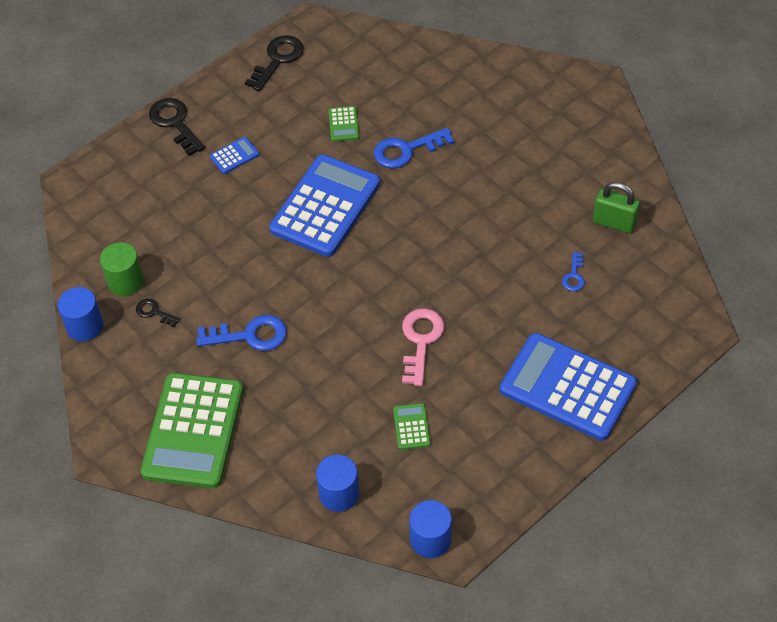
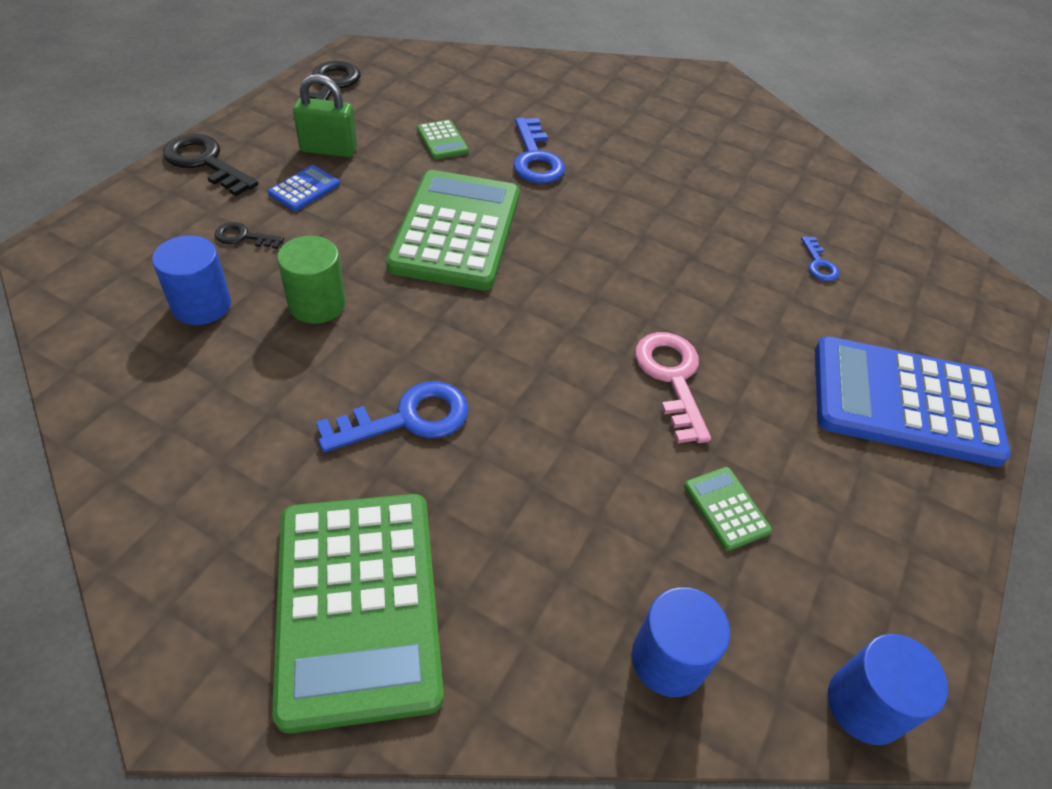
camera: 25 degrees left, 5 degrees down
(85, 326) = (105, 459): blue cylinder -> blue cylinder (201, 305)
(125, 281) = (169, 374): green cylinder -> green cylinder (317, 304)
(154, 312) = (231, 413): black key -> black key (243, 237)
(325, 206) = (456, 231): blue calculator -> green calculator
(406, 150) = (535, 158): blue key -> blue key turned 60 degrees counterclockwise
(614, 222) = (824, 201): green padlock -> green padlock (328, 150)

